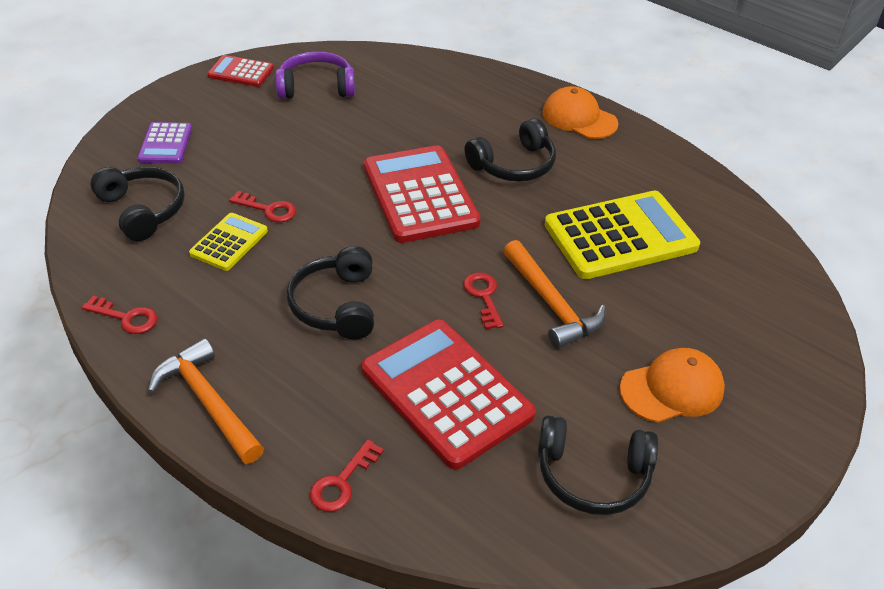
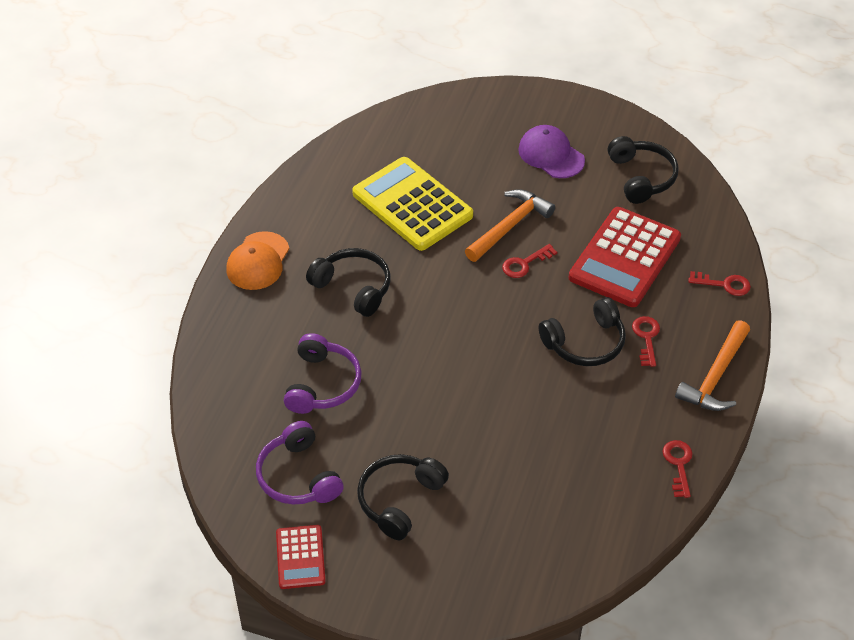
camera: 110 degrees left, 5 degrees up
(142, 210) = (559, 523): black headphones -> black headphones (400, 500)
(165, 144) = (458, 558): purple calculator -> none
(229, 242) = (560, 439): yellow calculator -> none
(268, 209) = (505, 431): red key -> red key (646, 338)
(404, 120) = (322, 384): none -> purple headphones
(420, 195) = (428, 336): red calculator -> none
(672, 389) = (551, 155): orange cap -> purple cap

